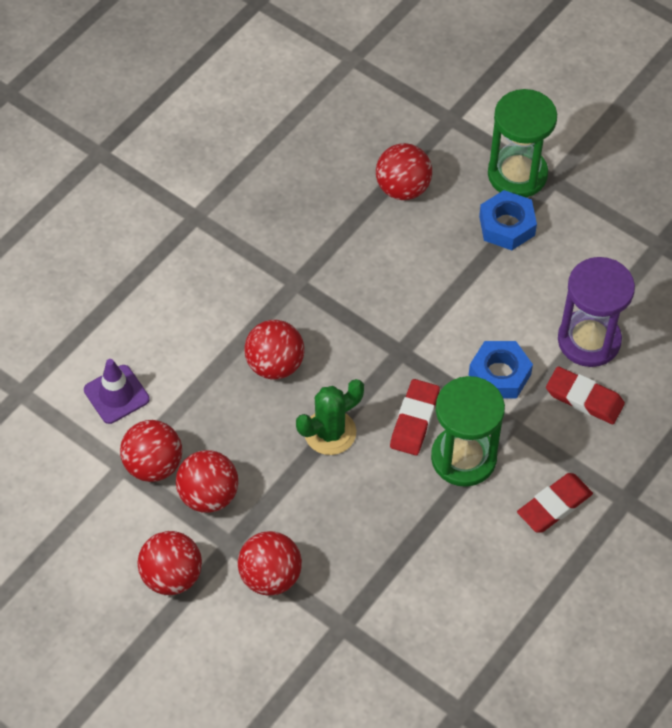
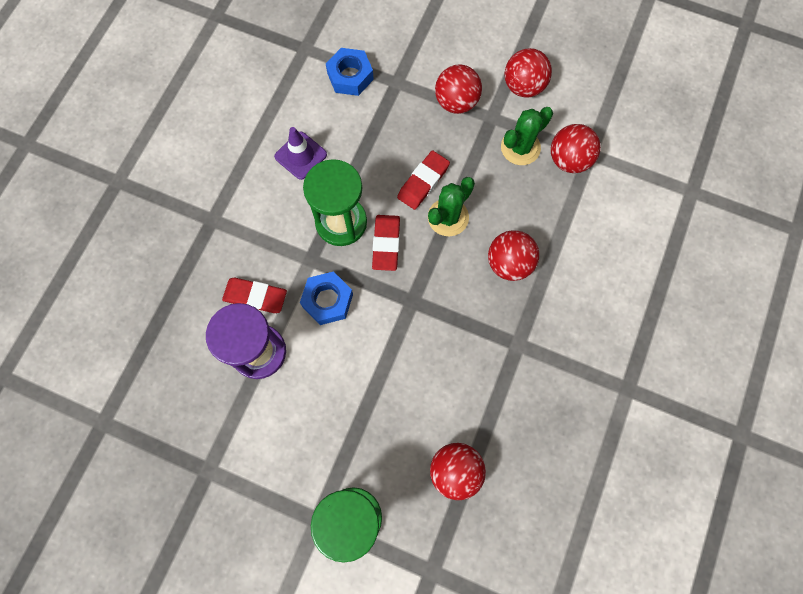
camera: 165 degrees right, 15 degrees up
(116, 394) = (620, 207): purple traffic cone -> purple traffic cone (300, 155)
(208, 495) = (520, 147): red ball -> green cactus
(507, 225) = (351, 454): blue nut -> blue nut (350, 76)
(554, 505) = (265, 201): red eraser -> red eraser (423, 182)

